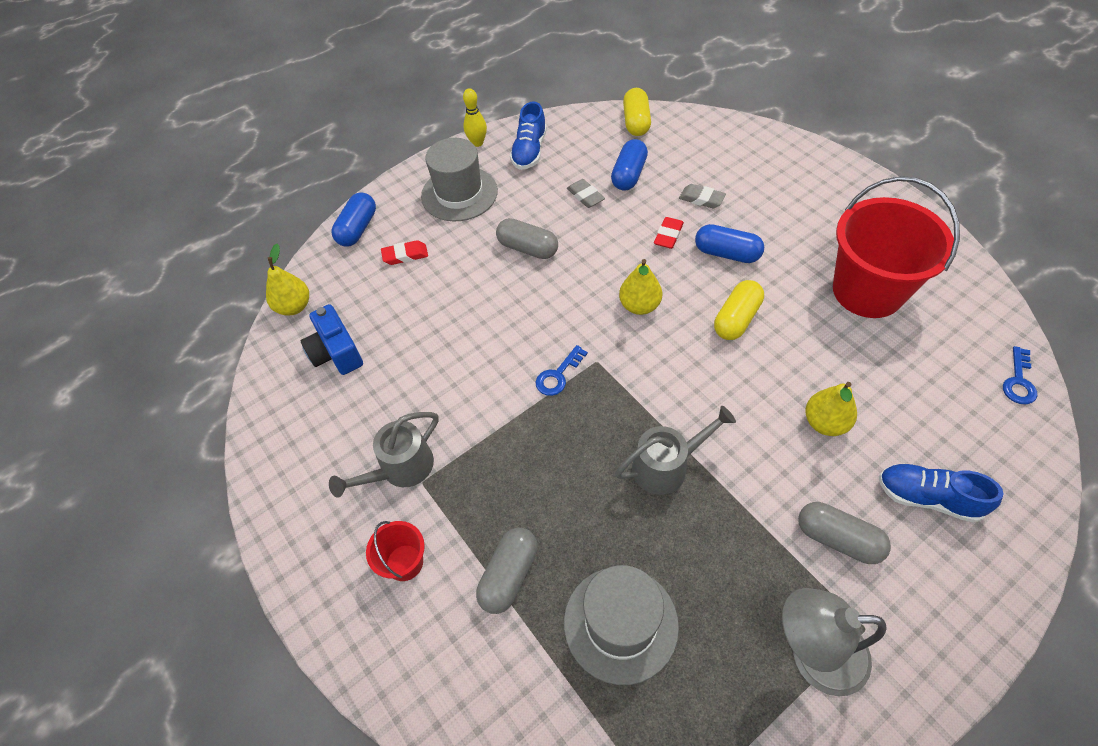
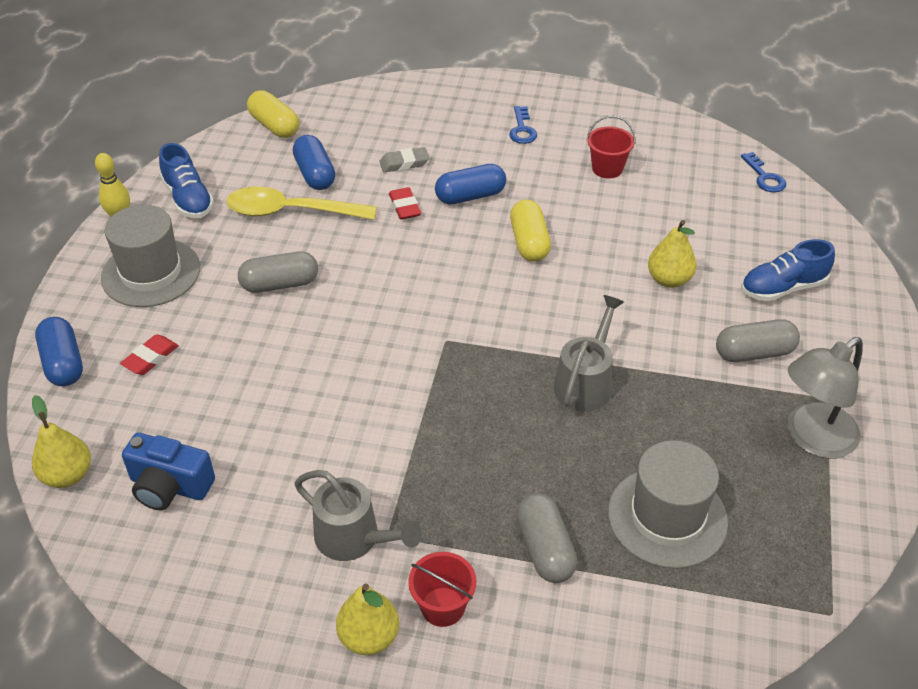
camera: 45 degrees left, 10 degrees down
(400, 469) = (355, 539): grey watering can -> grey watering can turned 60 degrees counterclockwise
(558, 375) = (423, 371): blue key -> blue key (522, 129)
(585, 196) = (291, 212): grey eraser -> yellow spoon
(639, 306) = (437, 276): yellow pear -> yellow pear (369, 637)
(867, 291) = (607, 168): red bucket -> red bucket, size x0.45

